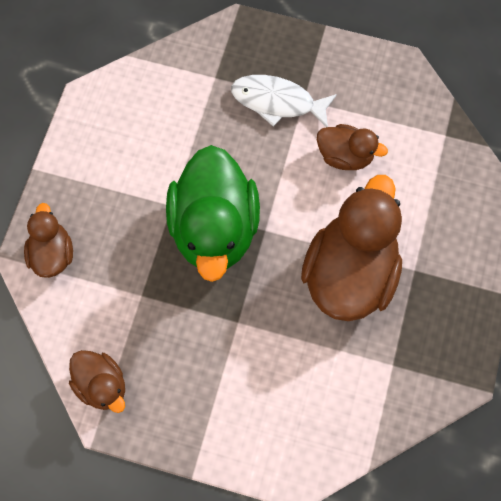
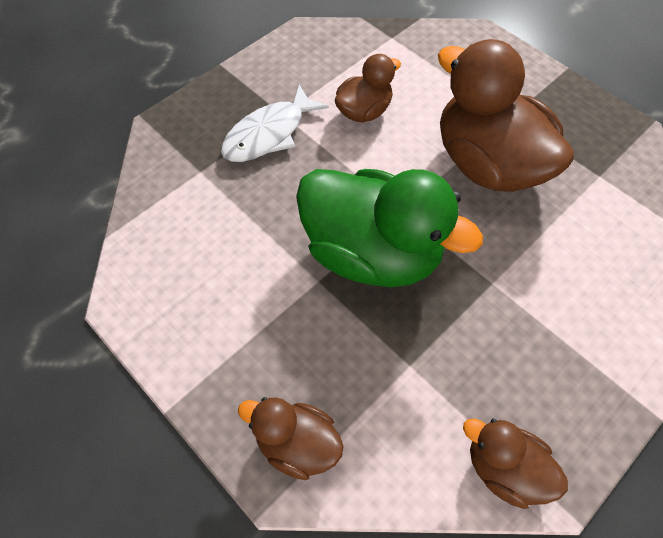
camera: 60 degrees left, 10 degrees down
(102, 385) = (504, 468): brown duck -> brown duck turned 135 degrees counterclockwise

